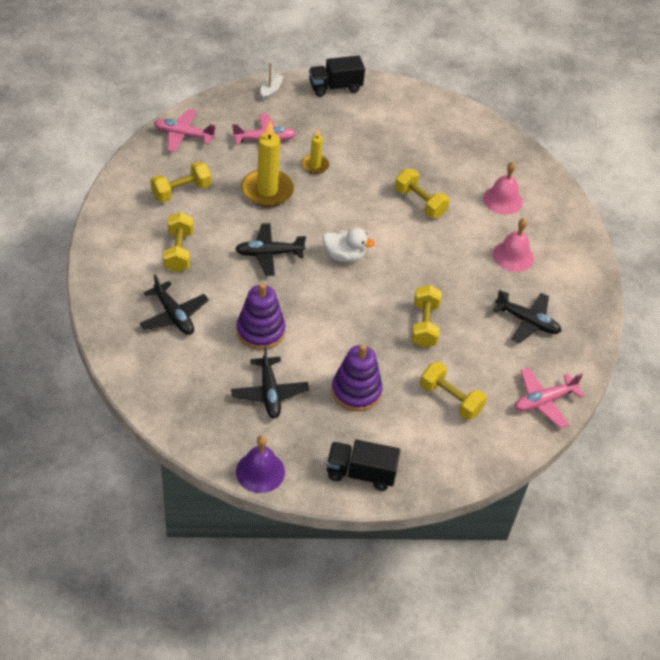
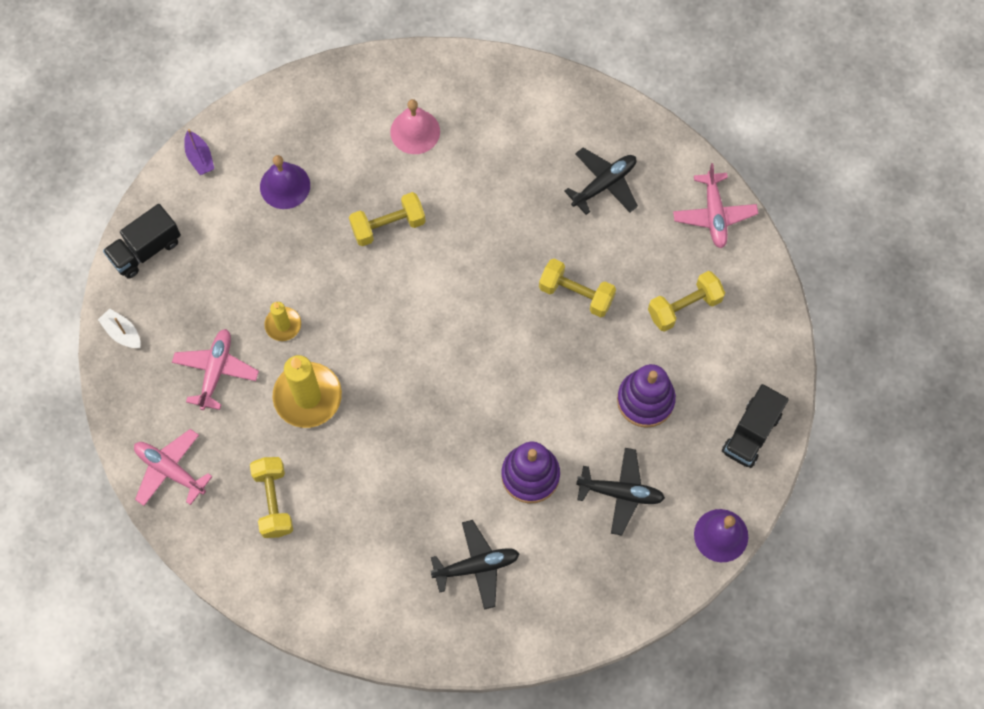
camera: 65 degrees left, 20 degrees up
(179, 251) = (376, 533): yellow dumbbell -> none
(183, 135) = (170, 470): pink plane -> pink plane turned 90 degrees clockwise
(269, 254) = (414, 428): black plane -> none
(335, 87) = (145, 250): black truck -> black truck turned 45 degrees clockwise
(344, 256) = (446, 343): white duck -> none
(416, 96) = (200, 157): none -> purple boat
(419, 142) = (285, 186): none -> purple bell
(513, 256) = (505, 158): pink bell -> none

